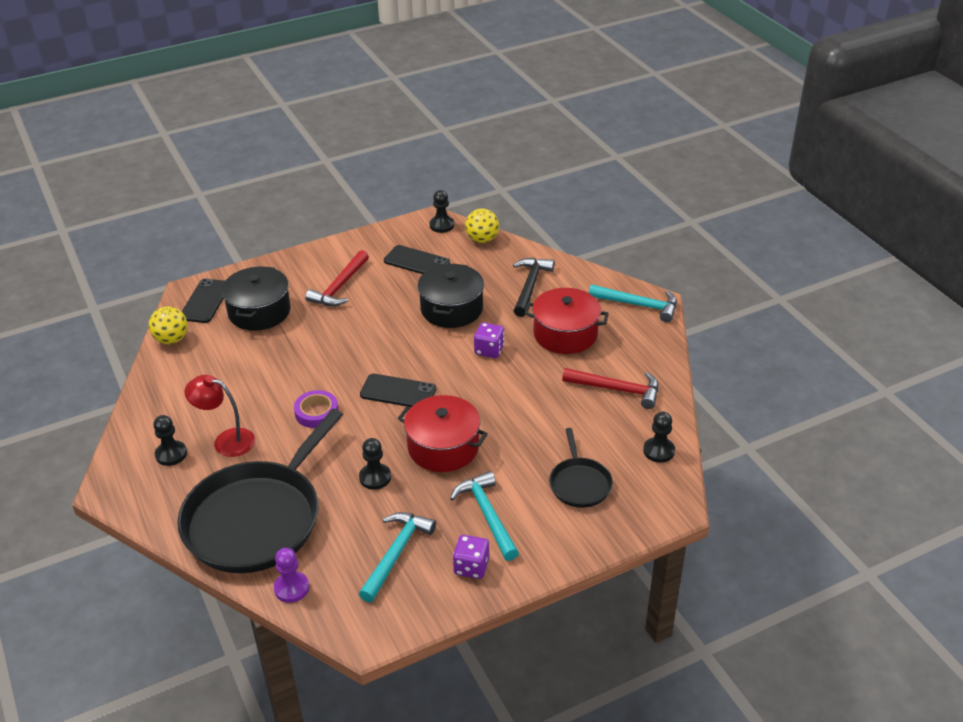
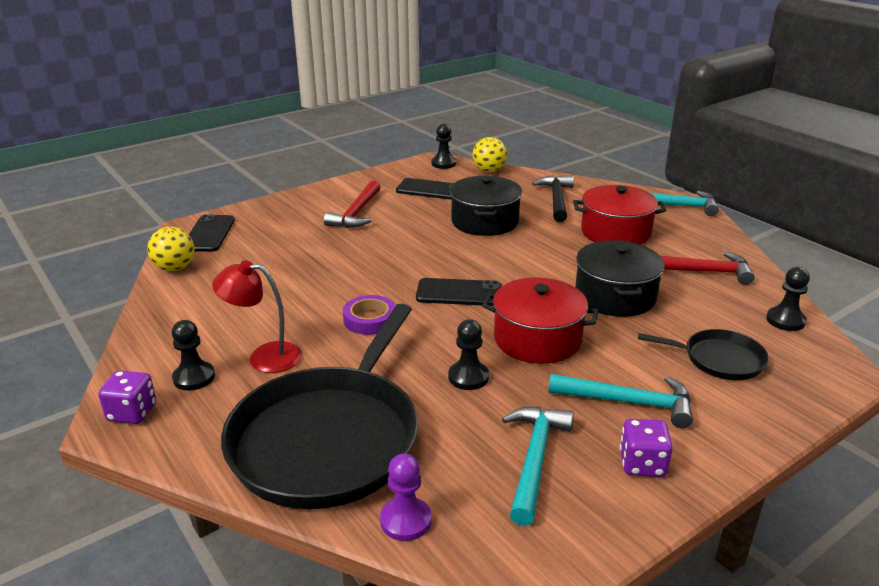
camera: 10 degrees left, 10 degrees down
(259, 311) = (273, 238): black pot -> black pot (615, 296)
(487, 515) = (629, 402): turquoise hammer -> turquoise hammer turned 135 degrees clockwise
(489, 350) = (543, 250): purple dice -> purple dice (132, 413)
(579, 483) = (719, 359): black pan -> black pan turned 60 degrees counterclockwise

